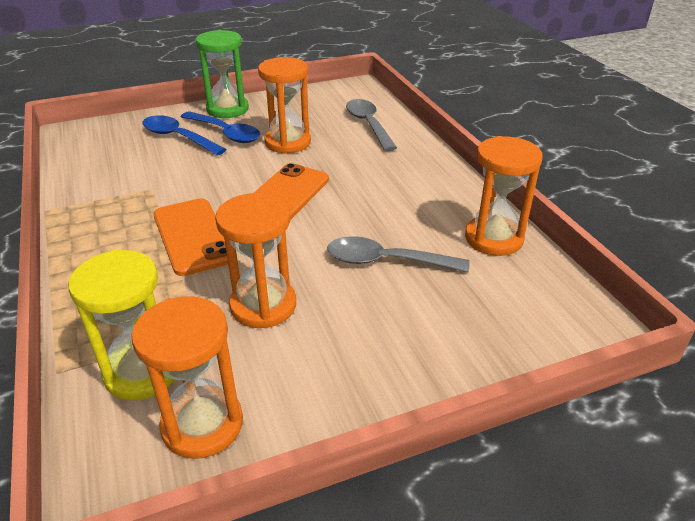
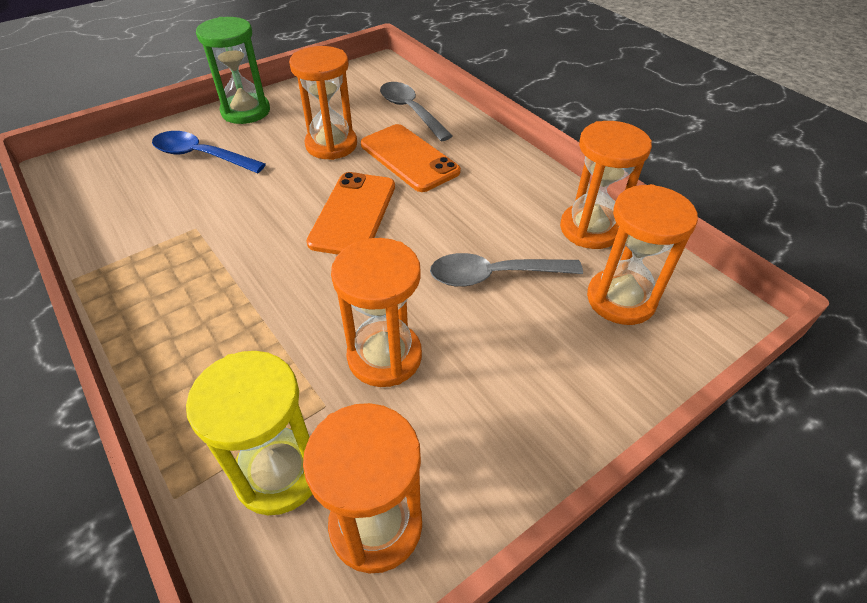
camera: 15 degrees left, 10 degrees up
(193, 236) = (269, 282): orange phone -> orange phone (409, 158)
(225, 133) = (255, 143): blue spoon -> none
(497, 299) = (620, 299): none -> orange hourglass

